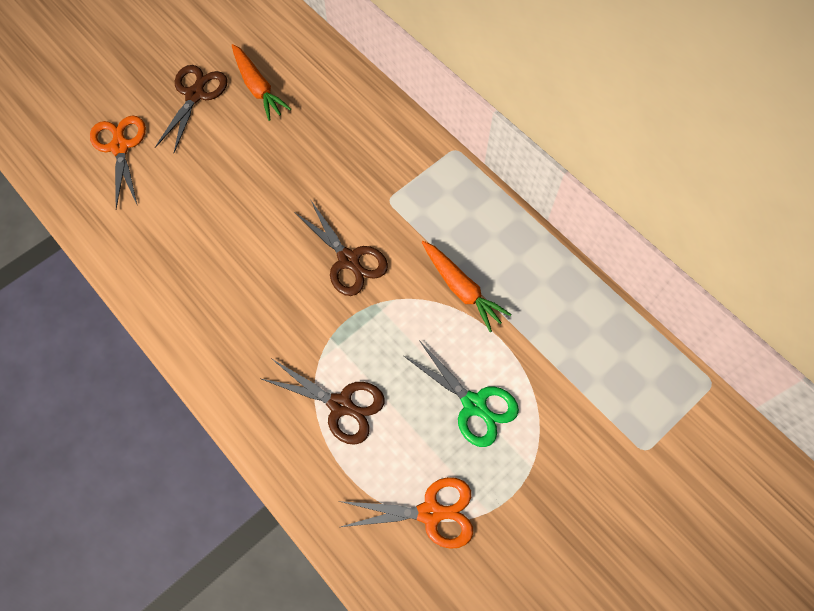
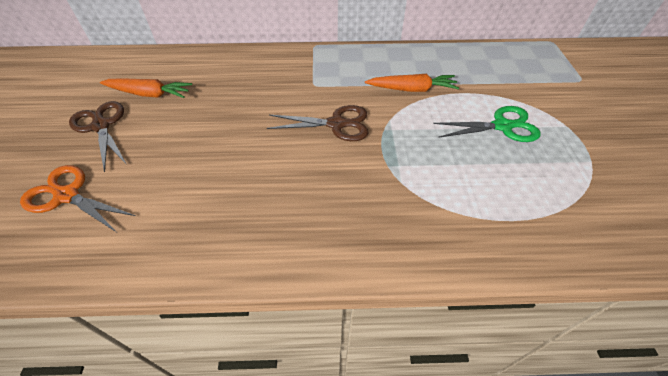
camera: 50 degrees left, 15 degrees down
(340, 405) = (450, 190): brown scissors -> none
(430, 513) = (577, 190): orange scissors -> none

